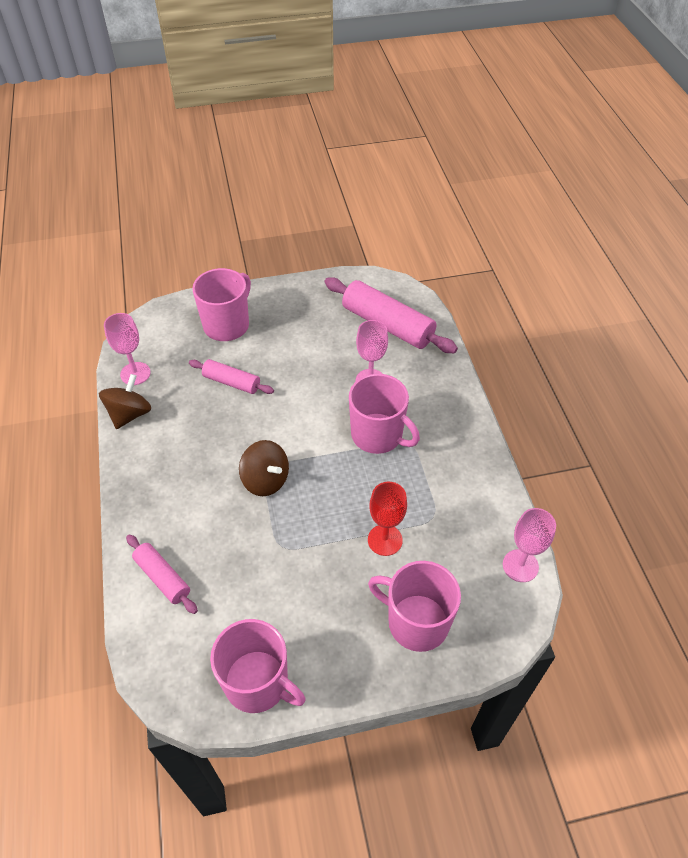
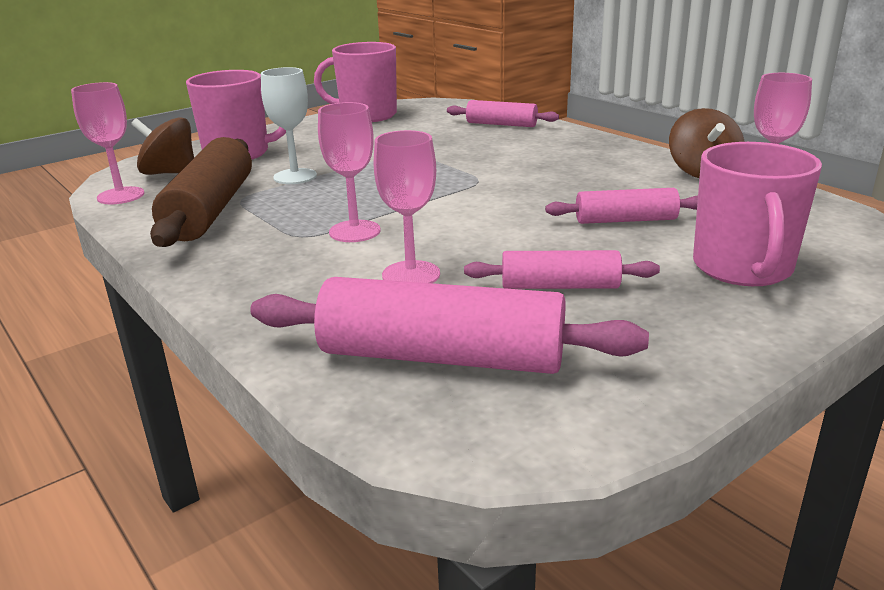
camera: 155 degrees right, 25 degrees down
(265, 480) = (470, 175): brown spinning top -> brown spinning top (170, 173)
(312, 345) = (560, 286): none -> pink rolling pin
(378, 435) = (354, 231): pink mug -> pink goblet
(385, 540) = (295, 176): red goblet -> white goblet
(456, 506) = (211, 210): none -> brown rolling pin

